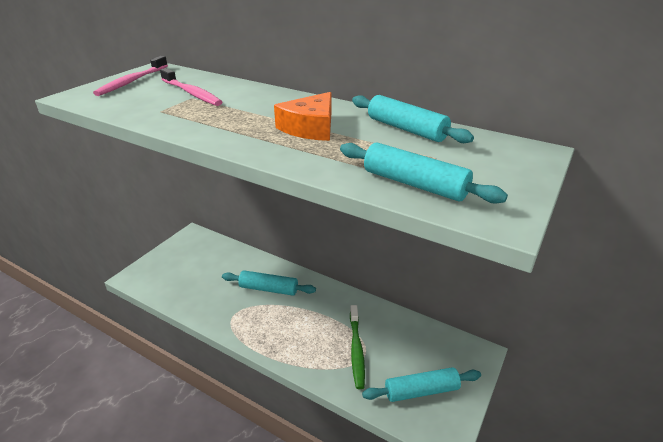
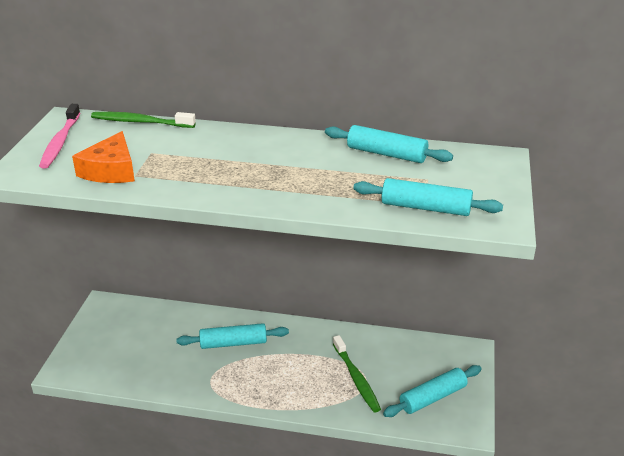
camera: 20 degrees left, 0 degrees up
(191, 93) = (145, 147): pink toothbrush -> none
(207, 77) = (140, 122): none -> green toothbrush
(310, 128) = (301, 168): orange cheese -> orange cheese (111, 170)

